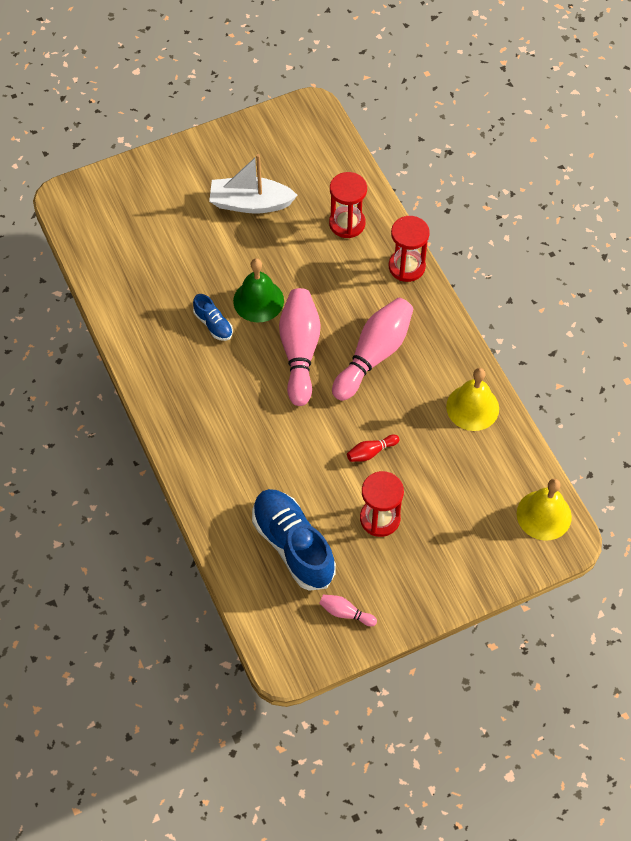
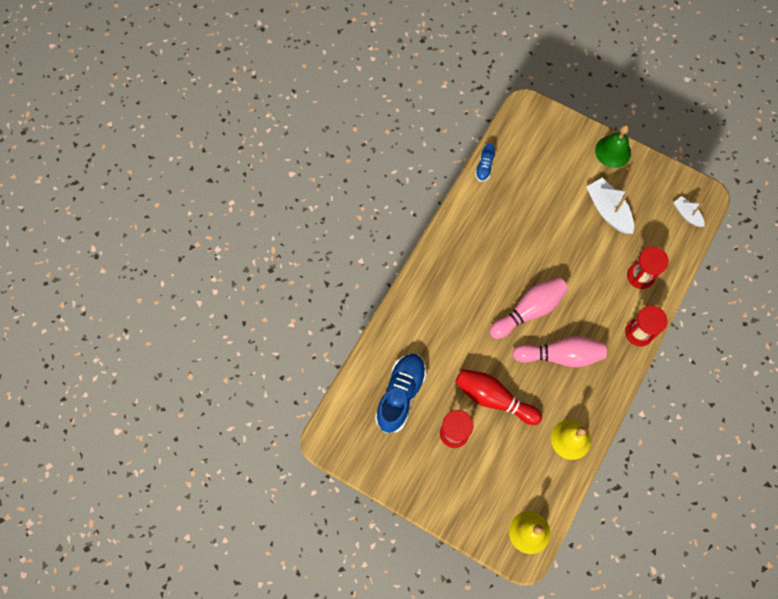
camera: 55 degrees right, 10 degrees up
(213, 324) = (508, 249): blue shoe -> blue shoe (484, 167)
(258, 300) = (544, 262): green bell -> green bell (613, 151)
(315, 138) = (687, 214): none -> white boat
(345, 613) = (380, 454): pink bowling pin -> none
(371, 452) = (493, 398): red bowling pin -> red bowling pin, size x2.22

